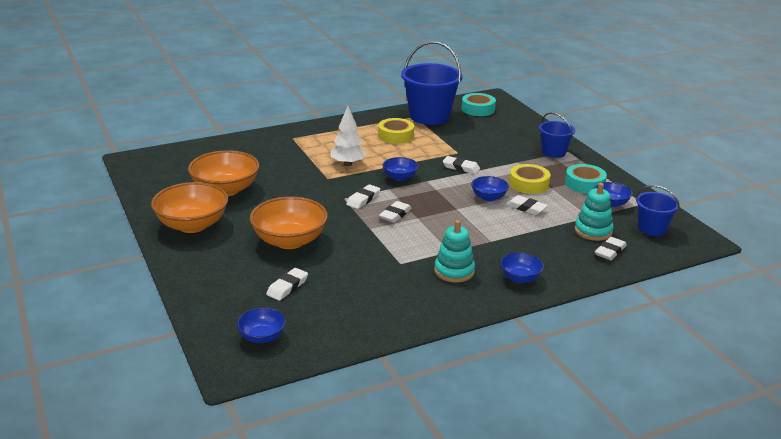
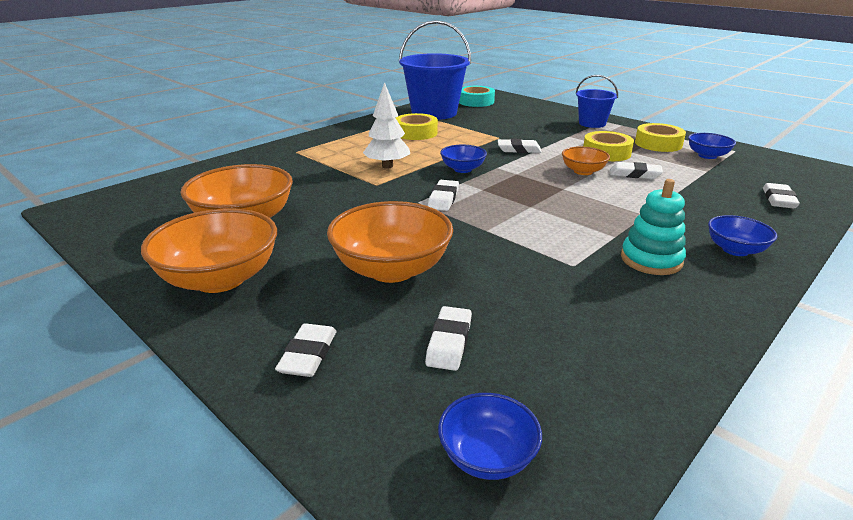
camera: 20 degrees left, 0 degrees up
(395, 214) = (500, 208): white eraser -> white eraser (308, 355)
(488, 197) = (583, 171): blue bowl -> orange bowl
(584, 184) = (658, 144): turquoise tape -> yellow tape
(593, 231) = (731, 183): turquoise stacking toy -> none
(652, 229) = (779, 170): blue bucket -> none

